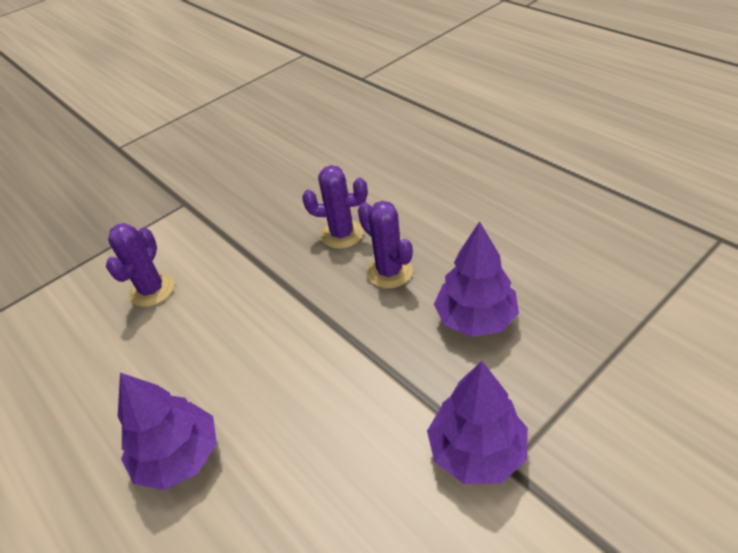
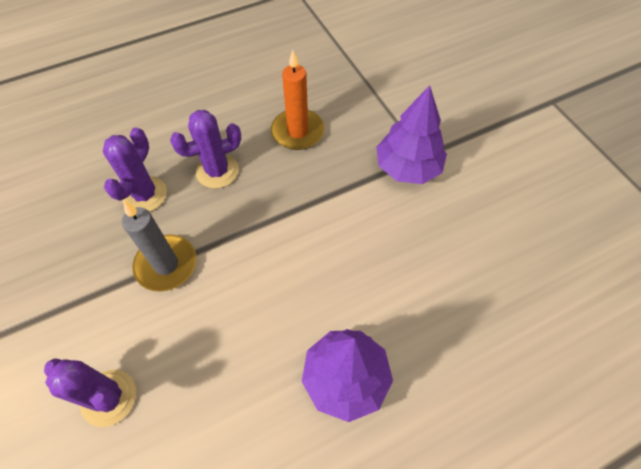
camera: 80 degrees left, 15 degrees up
(274, 277) = (166, 264): none -> grey candle
(475, 318) = (297, 132): purple tree -> orange candle

